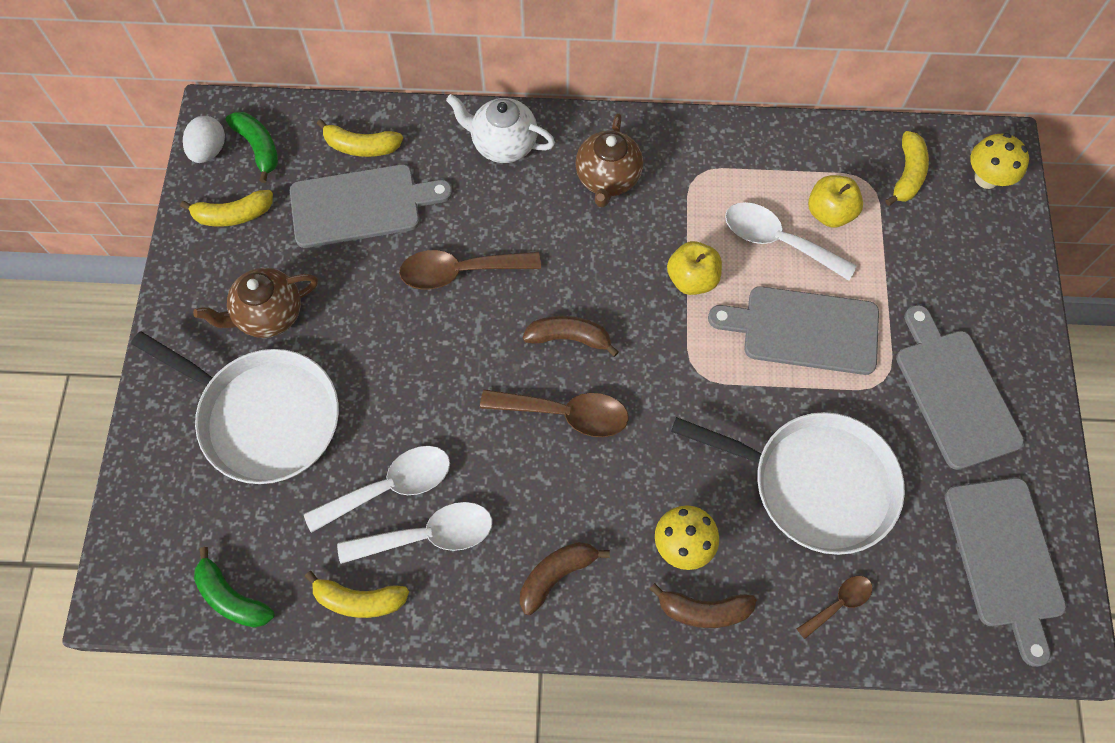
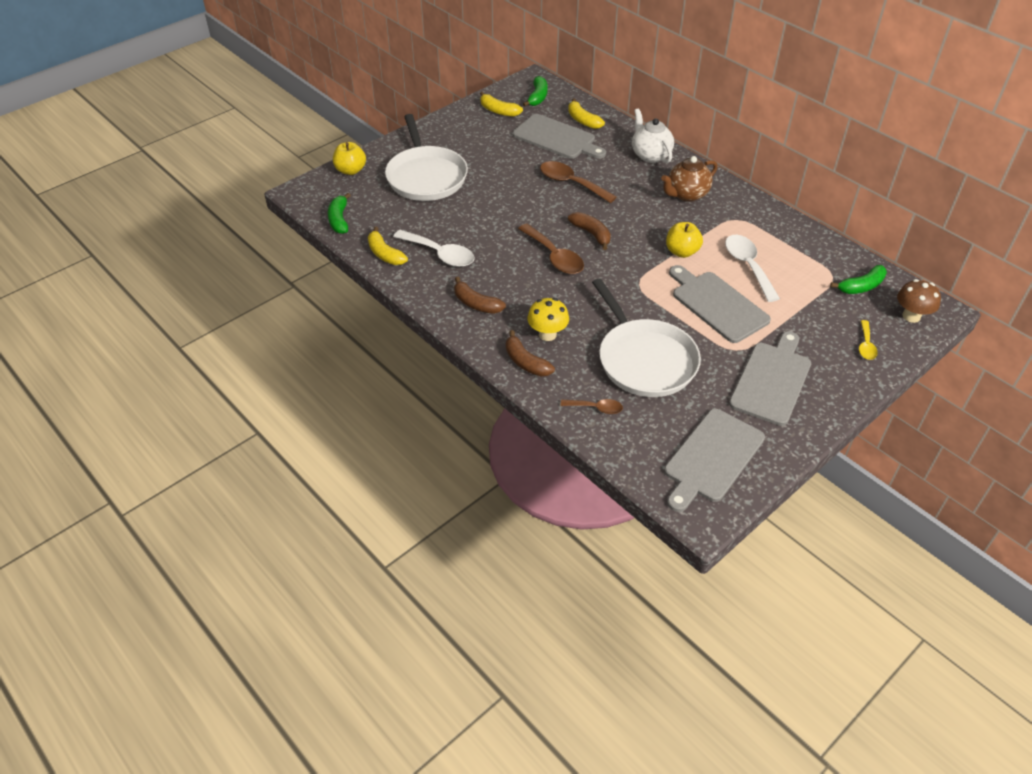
camera: 45 degrees right, 20 degrees down
(209, 150) = (516, 87): white egg -> none
(268, 315) = (470, 148): brown teapot -> none
(391, 487) = (446, 229): white spoon -> none
(556, 575) = (476, 303): brown banana -> brown banana turned 150 degrees counterclockwise
(829, 213) = (793, 273): yellow apple -> yellow apple (350, 170)
(907, 174) = (861, 286): yellow banana -> green banana
(986, 178) = (911, 316): yellow mushroom -> brown mushroom
(986, 259) = (866, 345): none -> yellow spoon

